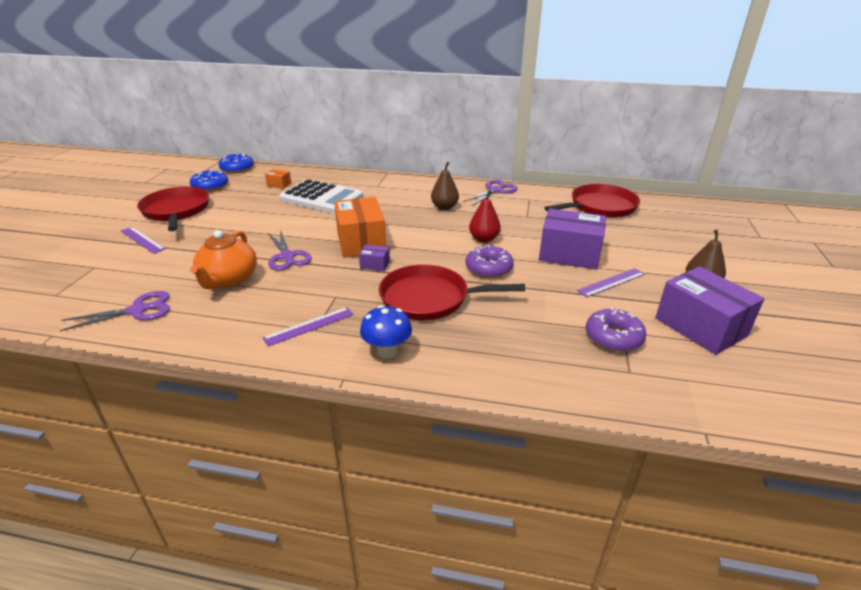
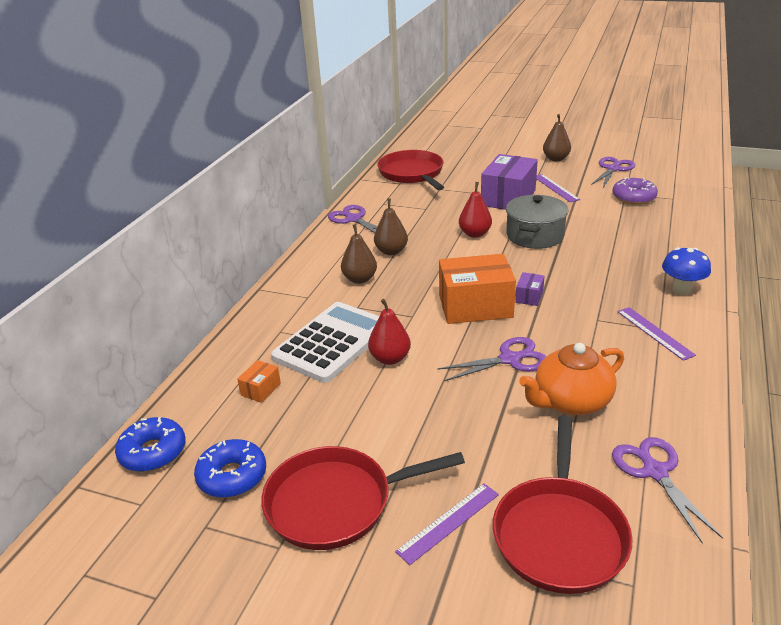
camera: 80 degrees left, 0 degrees up
(228, 280) = (570, 401): orange teapot -> orange teapot turned 135 degrees clockwise
(299, 216) = (390, 358): none -> red pear
(401, 200) = (360, 279): none -> brown pear
(429, 298) = (593, 267): red pan -> red pan (559, 534)
(488, 268) = (535, 235): purple donut -> grey pot
(700, 327) = (613, 169): purple box -> purple scissors

